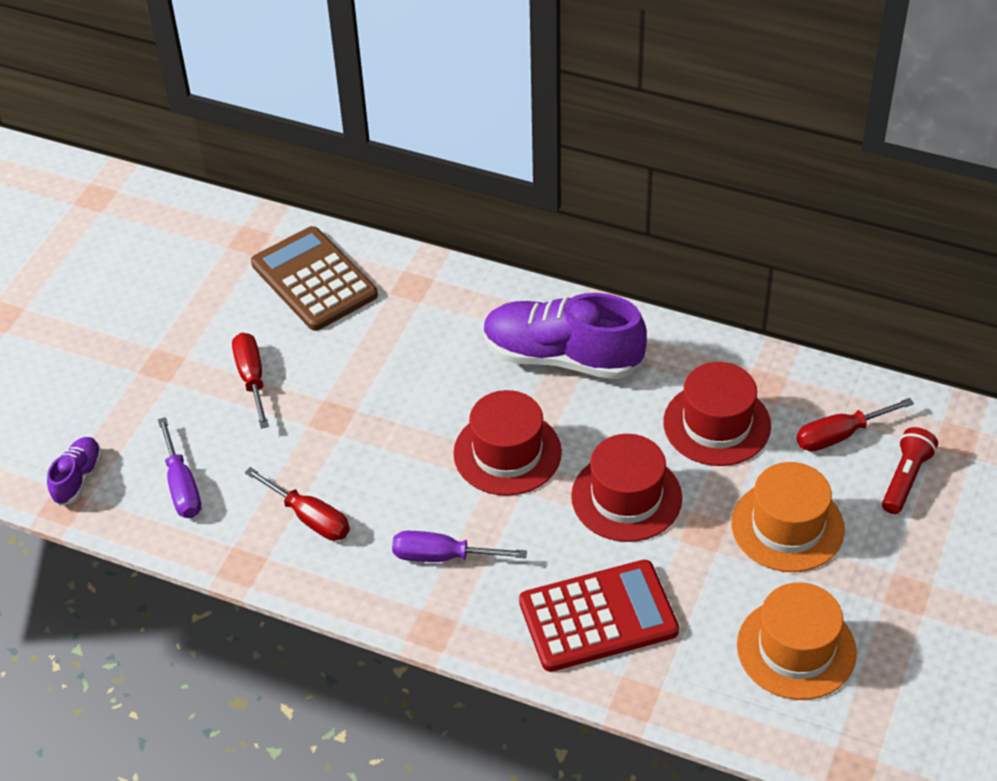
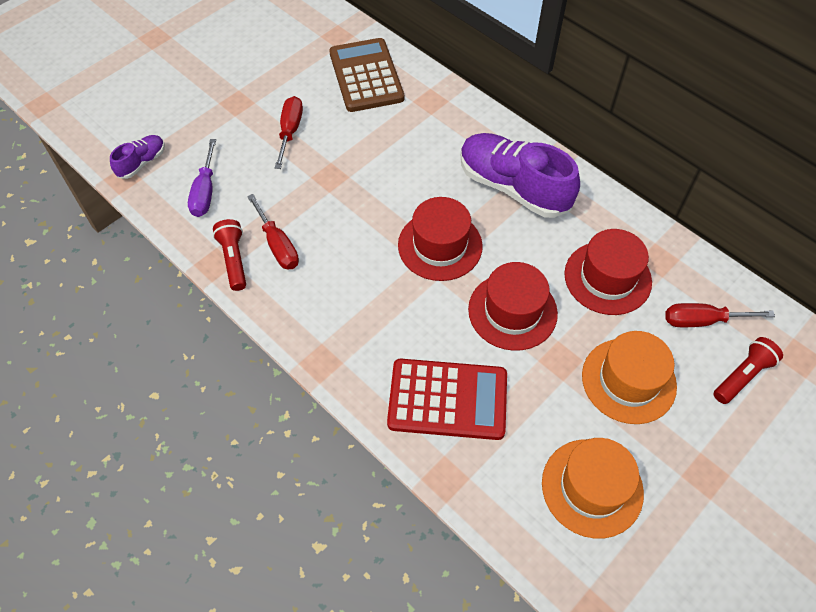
camera: 20 degrees right, 10 degrees up
(264, 553) = (234, 260): none -> red flashlight
(442, 556) = (356, 308): purple screwdriver -> none

